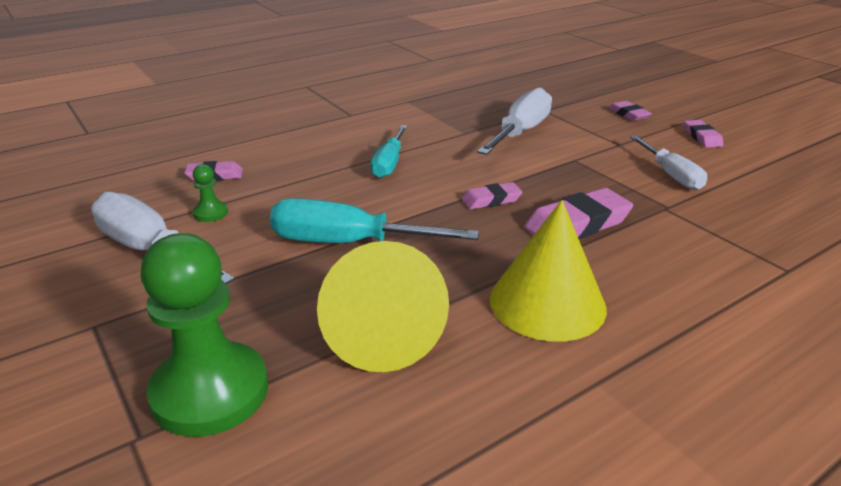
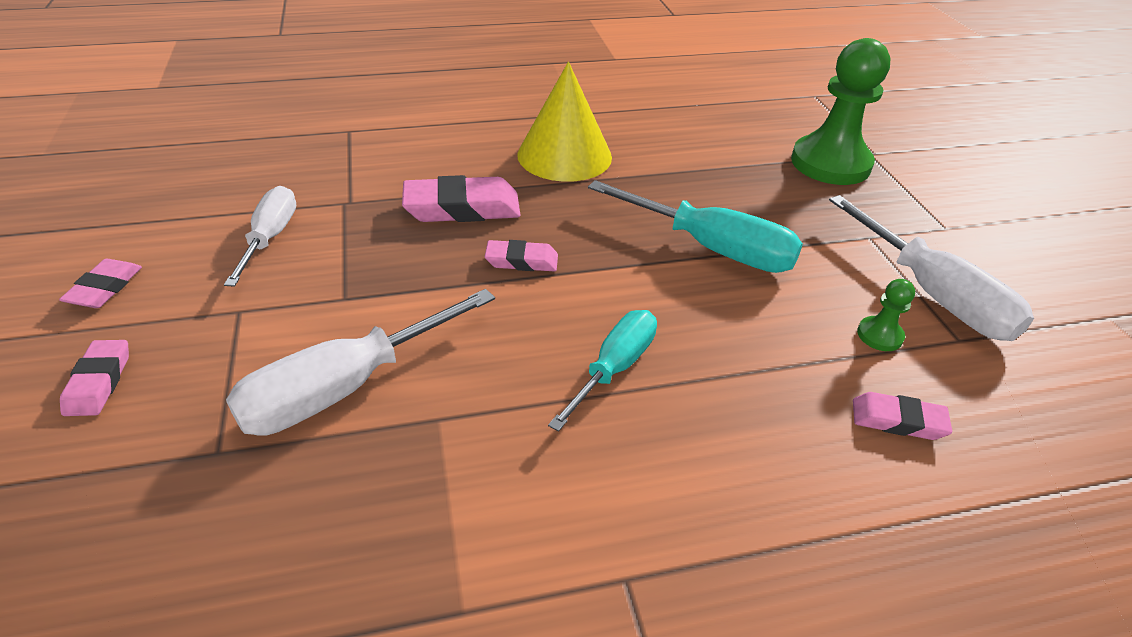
camera: 160 degrees left, 10 degrees up
(381, 335) = (705, 166): yellow cone -> none

